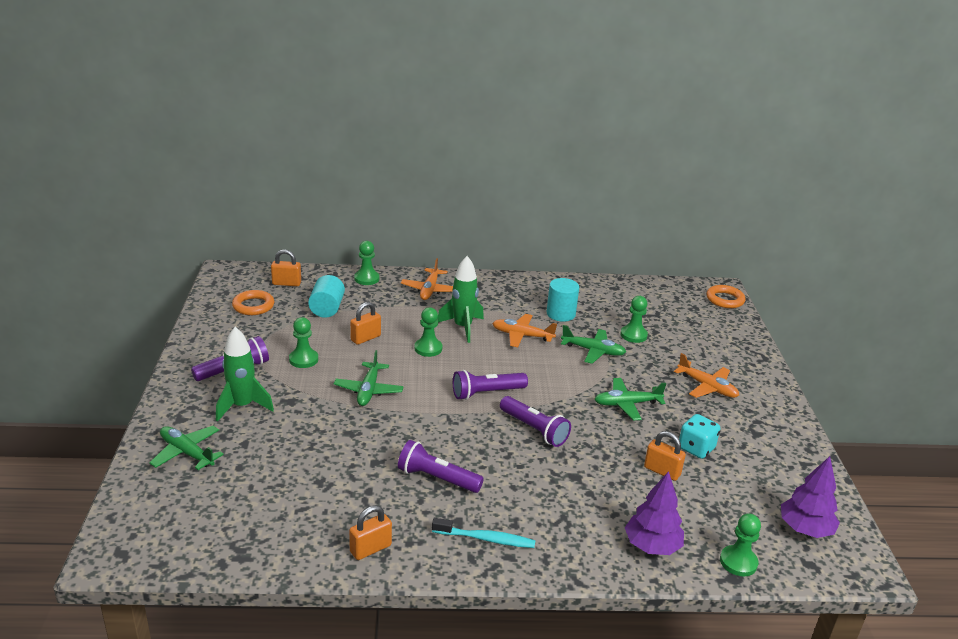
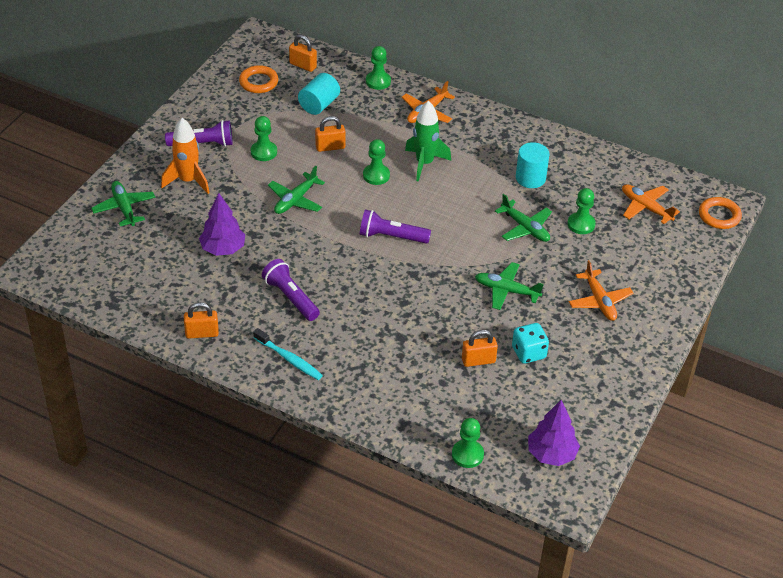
camera: 30 degrees right, 15 degrees up
(242, 406) = (188, 181): green rocket -> orange rocket
(522, 335) = (472, 190): orange plane -> orange plane (645, 207)
(534, 429) = (403, 284): purple flashlight -> none
(652, 546) = (410, 415): purple tree -> purple tree (223, 249)
(662, 471) = (478, 360): orange padlock -> orange padlock turned 75 degrees counterclockwise

